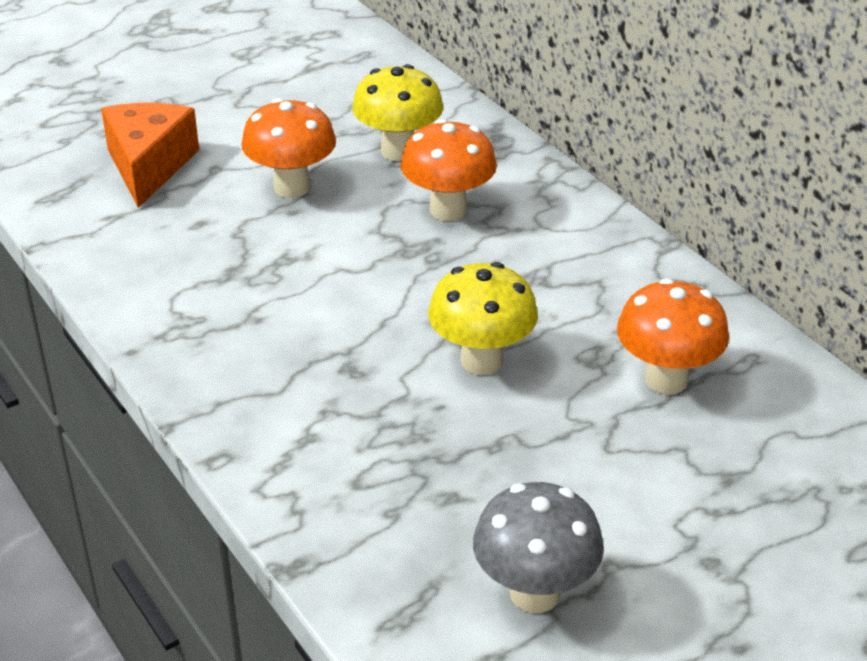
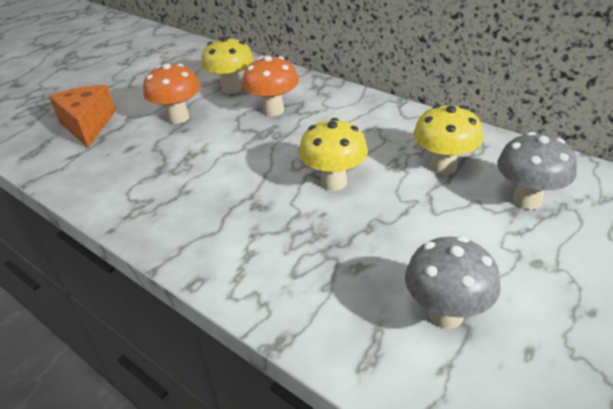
camera: 15 degrees left, 0 degrees up
(666, 380) = (443, 167): orange mushroom -> yellow mushroom
(762, 467) = (527, 200): none -> grey mushroom

